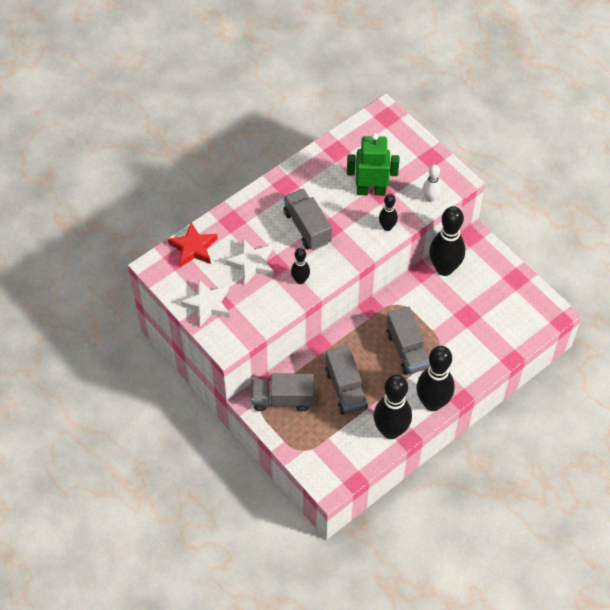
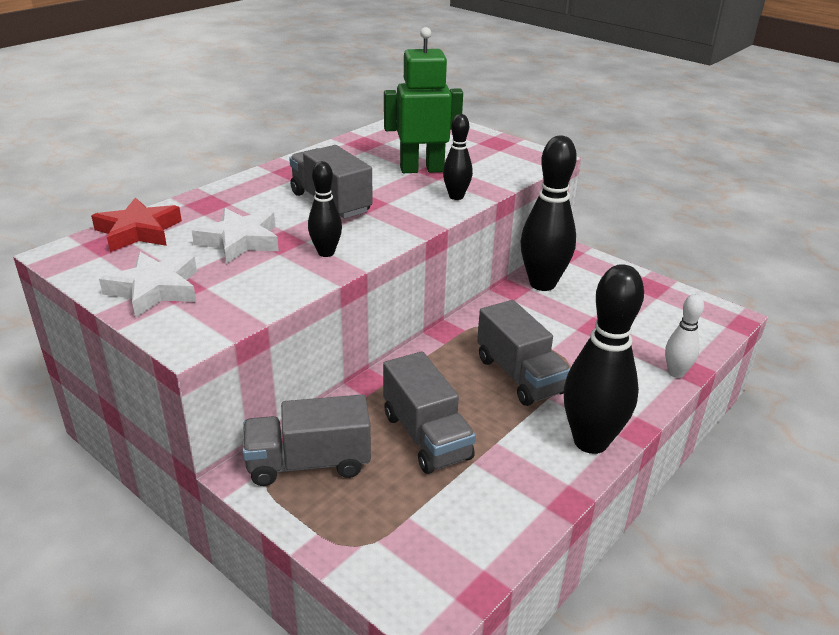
camera: 10 degrees left, 25 degrees down
(390, 430) = (529, 492): black bowling pin -> none
(430, 198) = (510, 171): white bowling pin -> white bowling pin (676, 373)

